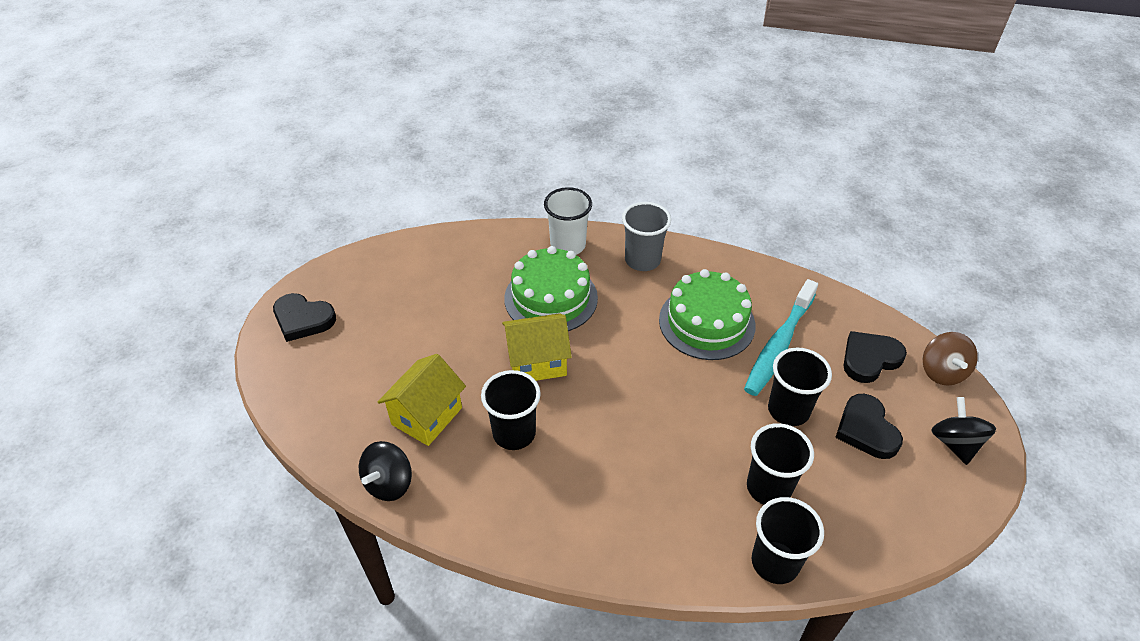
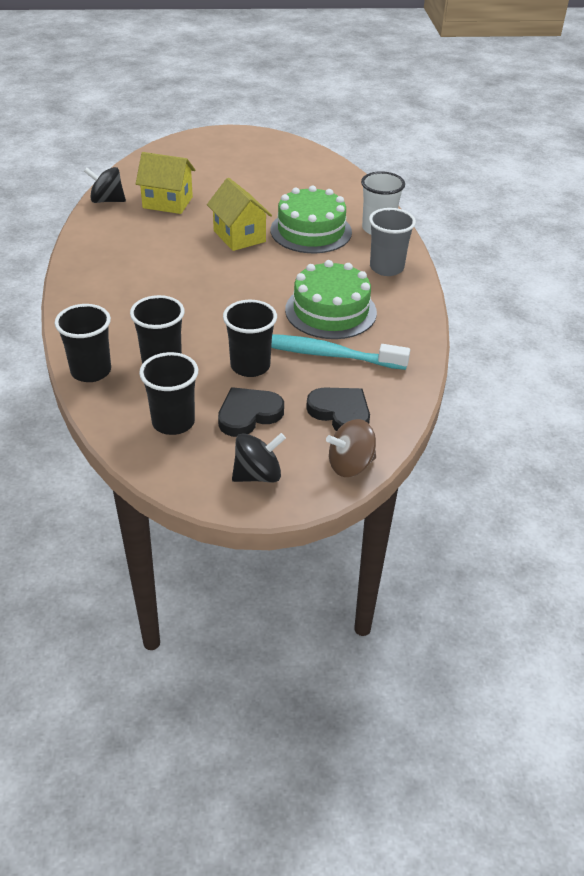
camera: 70 degrees right, 5 degrees down
(303, 319) = (230, 142): black heart -> none
(514, 433) = (167, 238): black cup -> black cup (173, 422)

